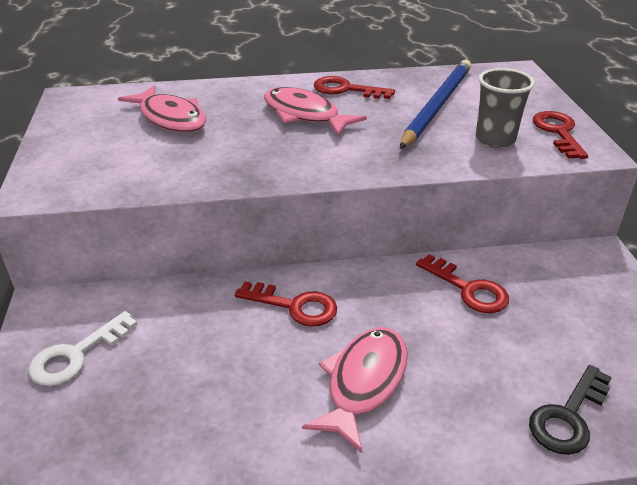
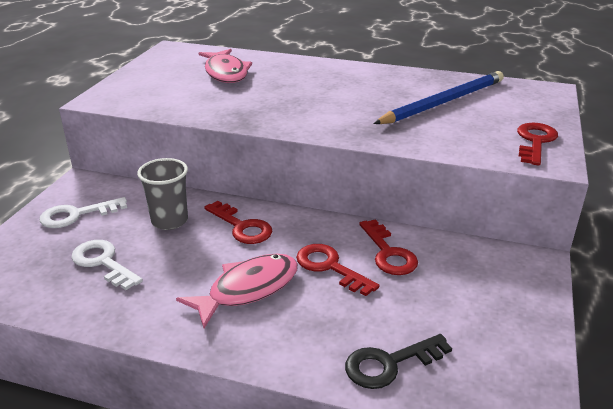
camera: 25 degrees right, 5 degrees down
(165, 409) = (103, 262): none -> white key
(304, 115) = (326, 89): pink fish -> none
(346, 89) = (378, 77): red key -> red key (330, 267)
(495, 139) = (468, 135): grey cup -> grey cup (169, 221)

